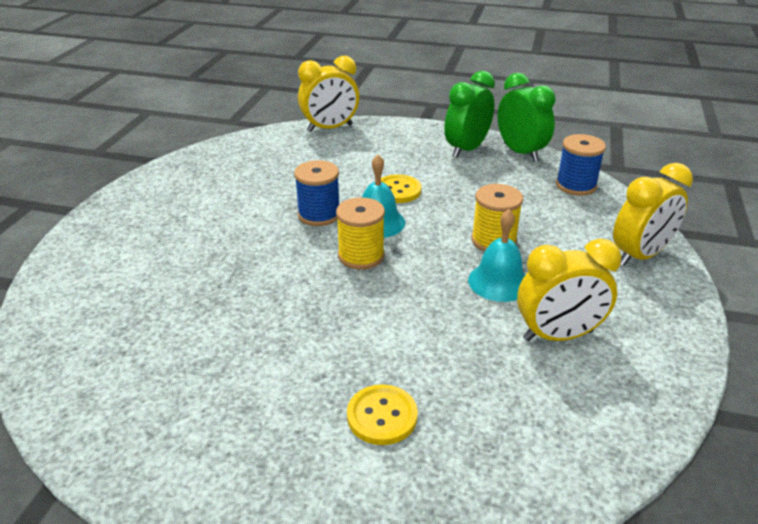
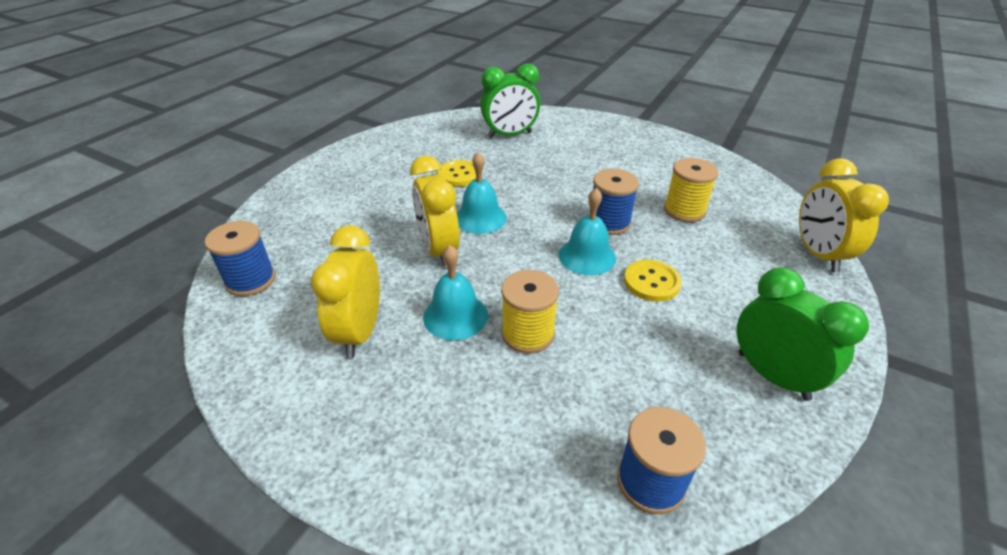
camera: 105 degrees right, 5 degrees up
(338, 297) = (480, 218): none -> turquoise bell
(361, 256) = (532, 237): yellow spool -> yellow spool (684, 210)
(382, 416) = (348, 218): yellow button -> yellow button (459, 175)
(520, 152) = (770, 445): green clock -> green clock (510, 135)
(549, 464) = (250, 280): none -> blue spool
(640, 255) = (444, 475): yellow clock -> yellow clock (439, 250)

